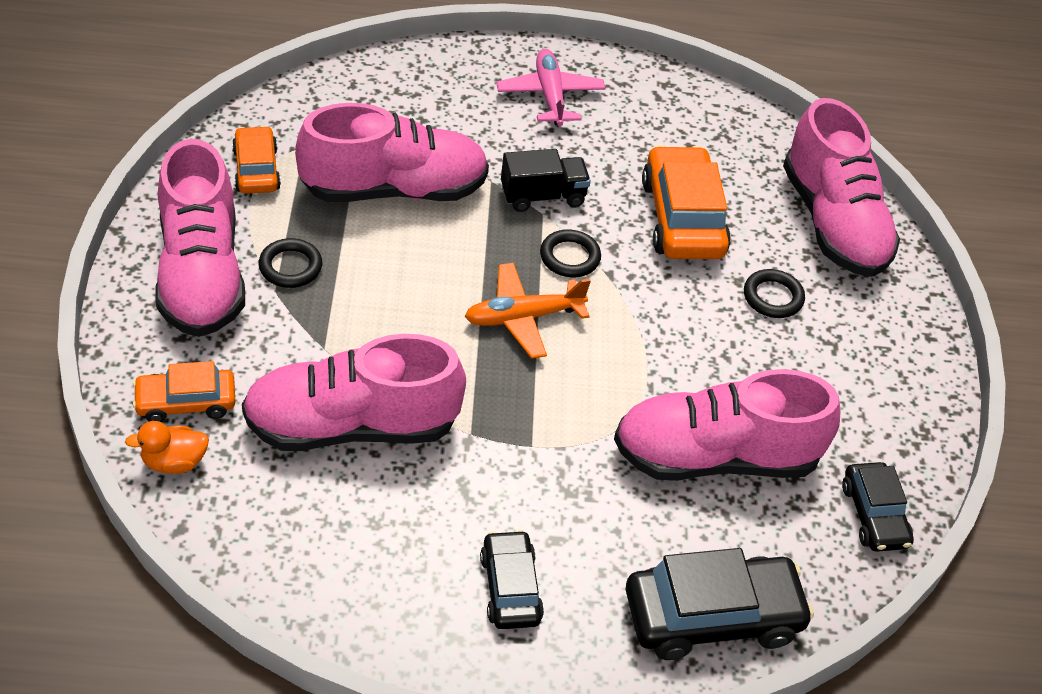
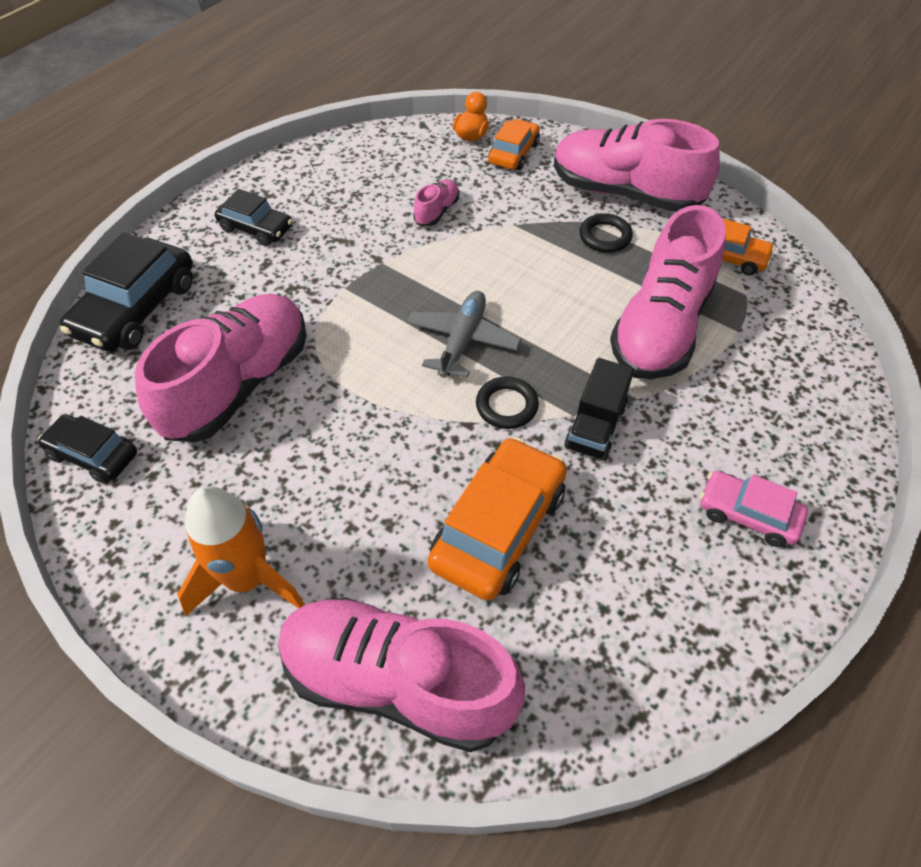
camera: 130 degrees right, 5 degrees up
(351, 426) = (437, 211): pink shoe -> pink shoe, size x0.42
(523, 317) = (462, 340): orange plane -> grey plane
(550, 95) = (748, 514): pink plane -> pink car
(682, 218) = (498, 528): orange car -> orange car turned 90 degrees counterclockwise
(773, 297) = (348, 540): black ring -> none
(855, 337) = (248, 579): none -> orange rocket

